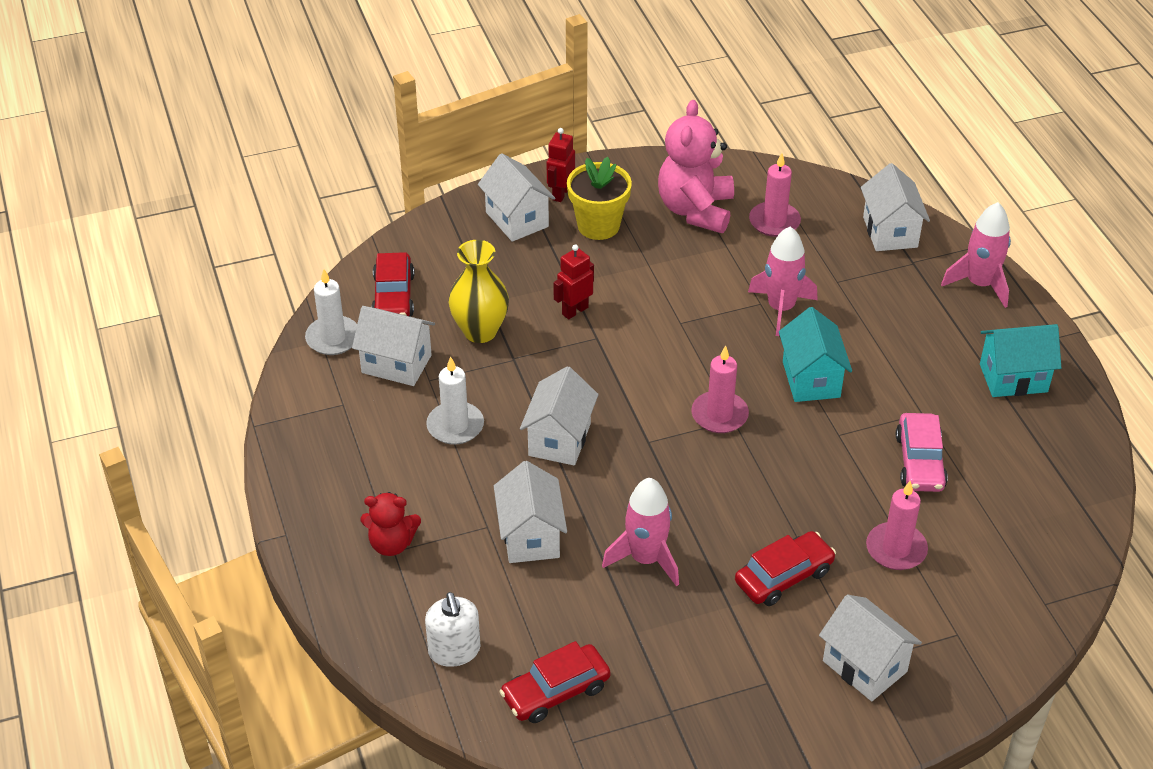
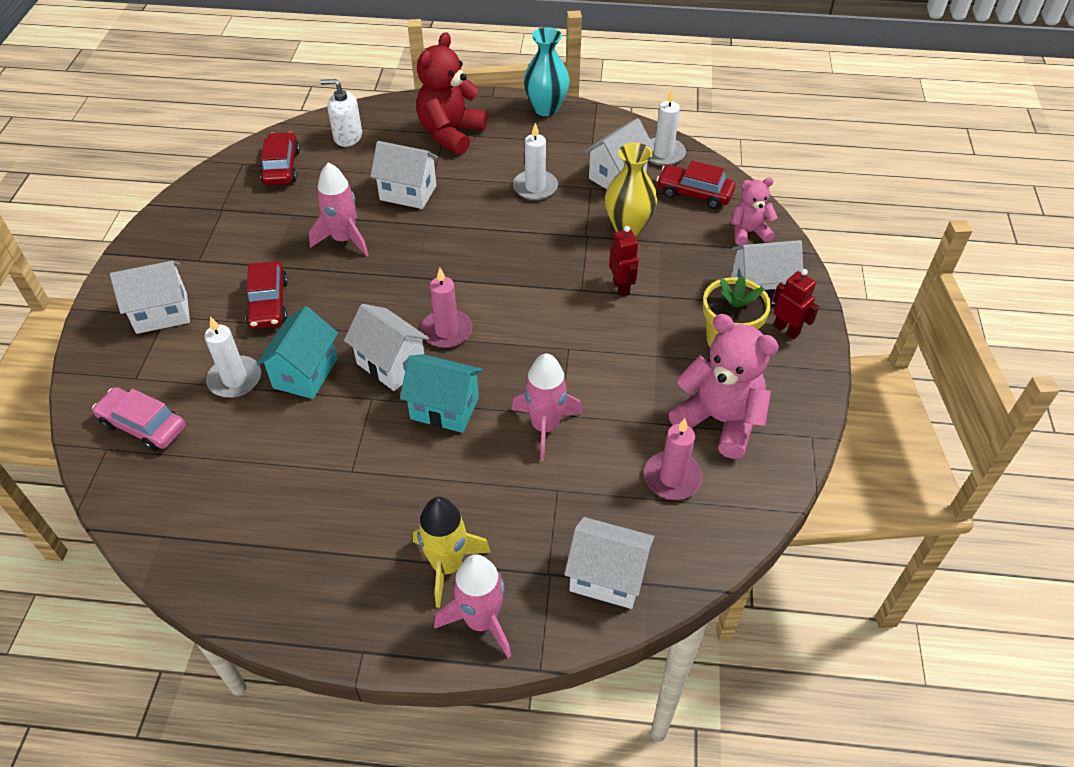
camera: 115 degrees right, 5 degrees up
(290, 469) = (546, 108): none -> turquoise vase
(391, 544) = (451, 134): red teddy bear -> red teddy bear, size x1.74
(436, 244) = (748, 232): none -> pink teddy bear
(559, 439) = (485, 233): white house -> white house (391, 364)
(896, 549) = (235, 379): pink candle -> white candle
(919, 462) = (302, 440): pink car -> pink car (143, 425)
(954, 318) = (447, 565): none -> yellow rocket
(1013, 378) = (338, 572): turquoise house -> turquoise house (305, 373)

